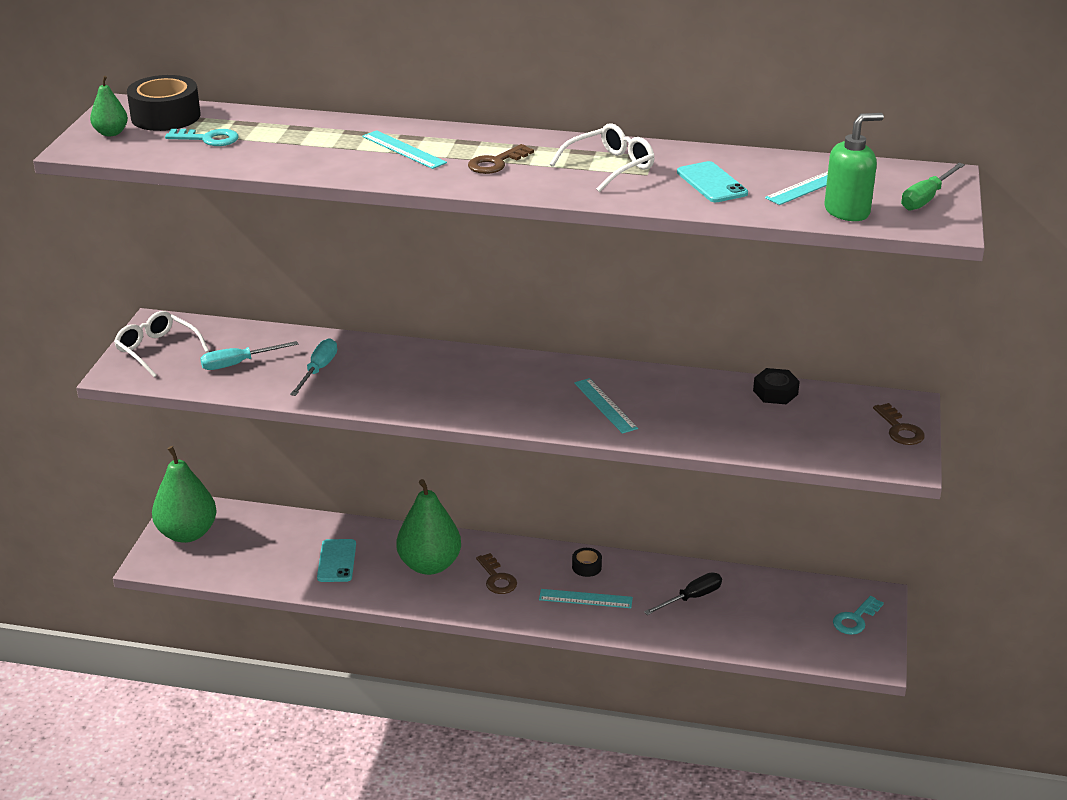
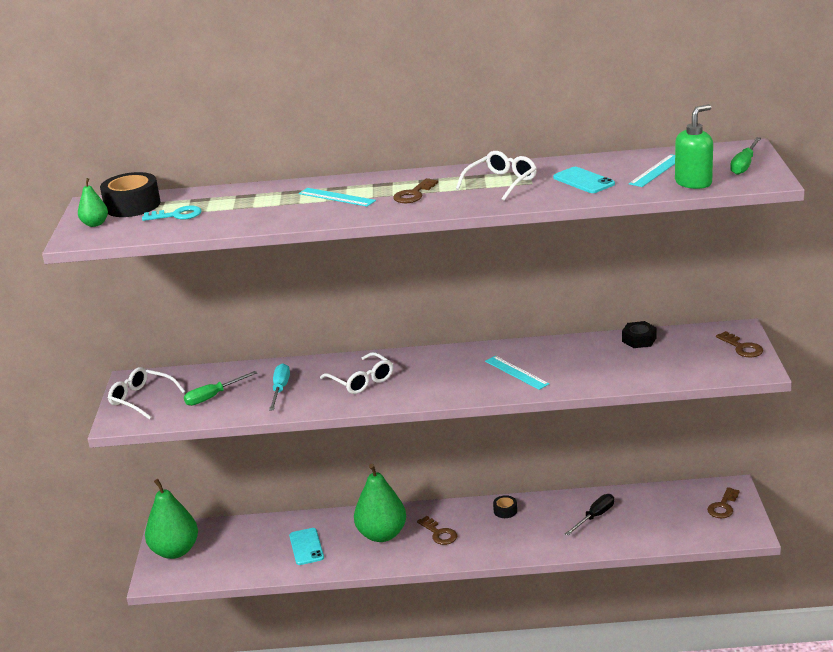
camera: 10 degrees left, 5 degrees down
(238, 363) = (213, 396): turquoise screwdriver -> green screwdriver
(417, 379) = (361, 381): none -> white glasses
(585, 599) = (514, 534): turquoise ruler -> none
(855, 619) = (723, 506): turquoise key -> brown key

